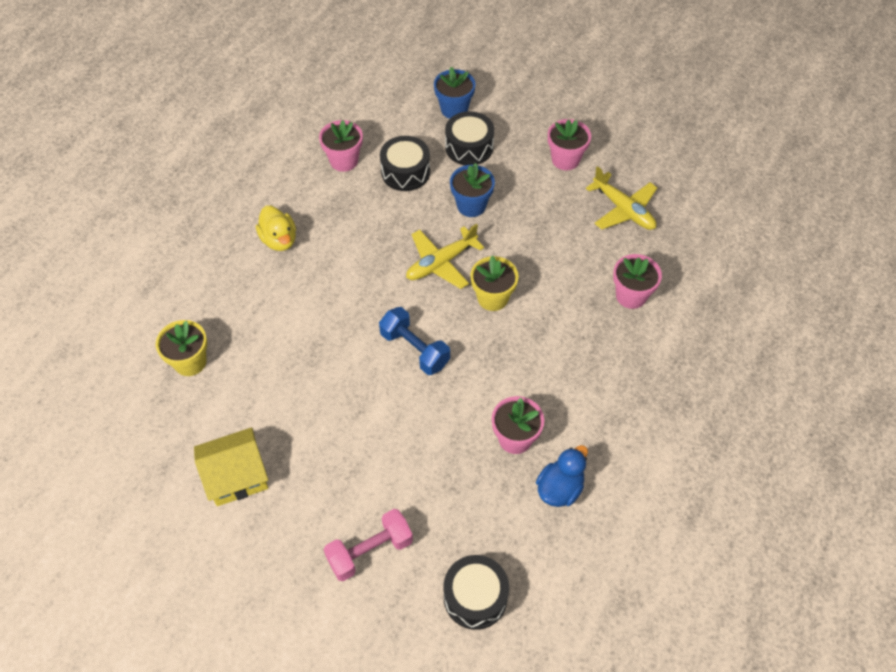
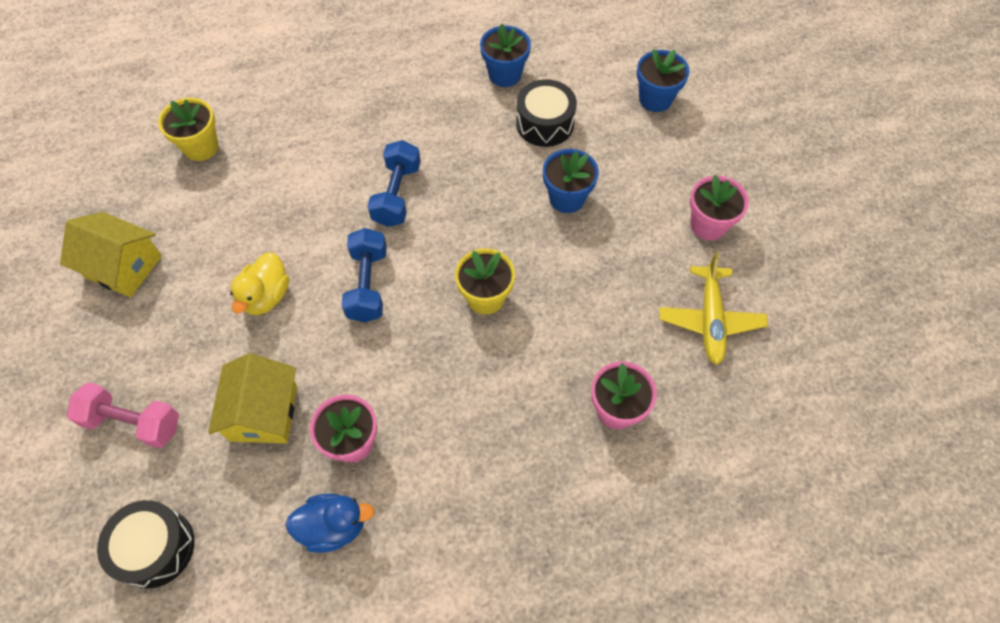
camera: 45 degrees right, 5 degrees up
(279, 240) = (376, 102): yellow duck -> yellow duck (266, 296)
(344, 161) = (505, 75): pink flower pot -> blue flower pot
(366, 284) = (397, 194): none -> blue dumbbell
(441, 263) = (479, 228): yellow plane -> none
(443, 471) = (263, 412): none -> yellow house
(469, 147) = (628, 144): black drum -> none

